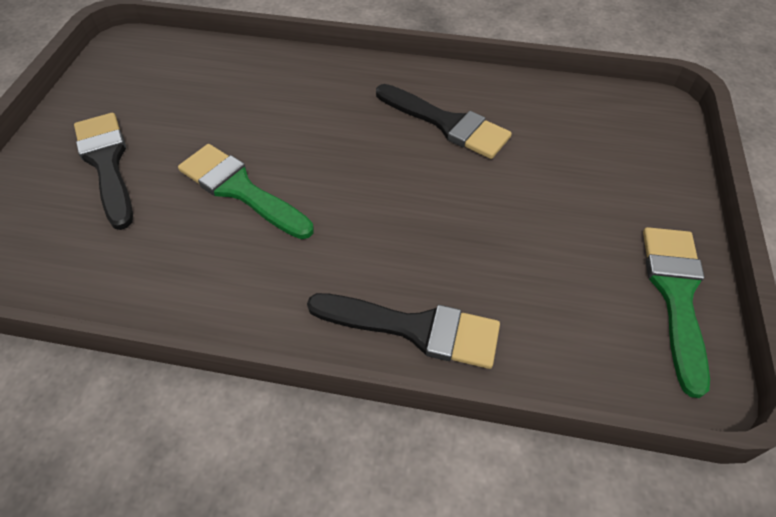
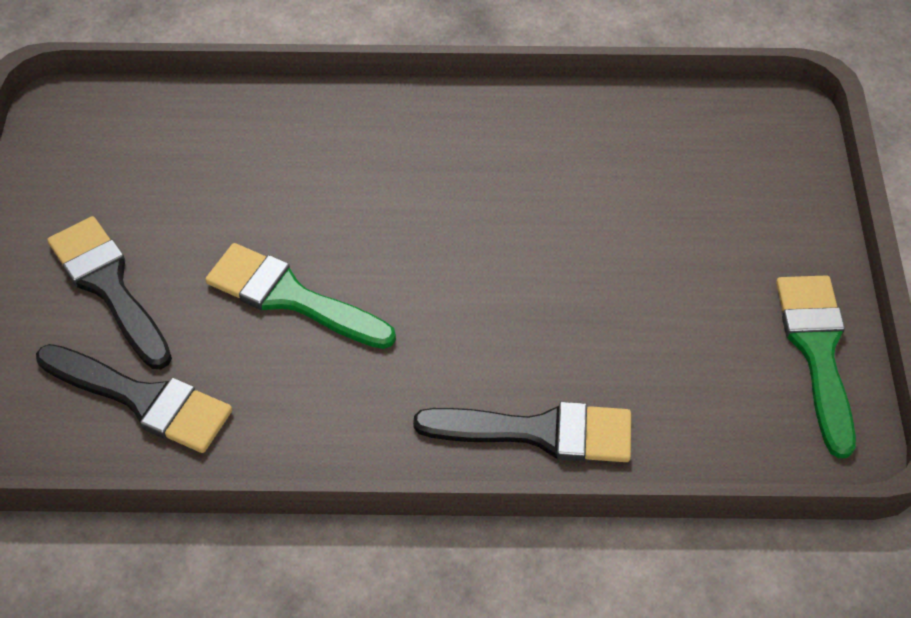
camera: 10 degrees left, 0 degrees up
(447, 124) = (526, 172): black brush -> black brush (143, 399)

